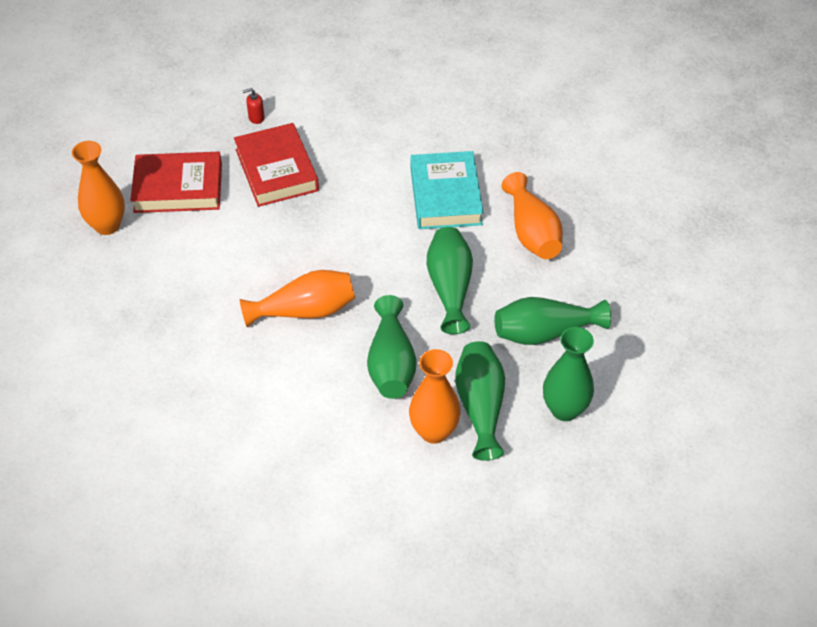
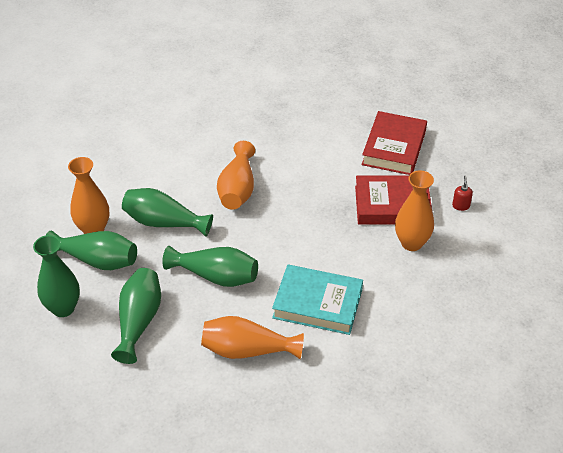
camera: 110 degrees right, 5 degrees down
(107, 225) = (369, 107): orange vase -> orange vase (411, 243)

